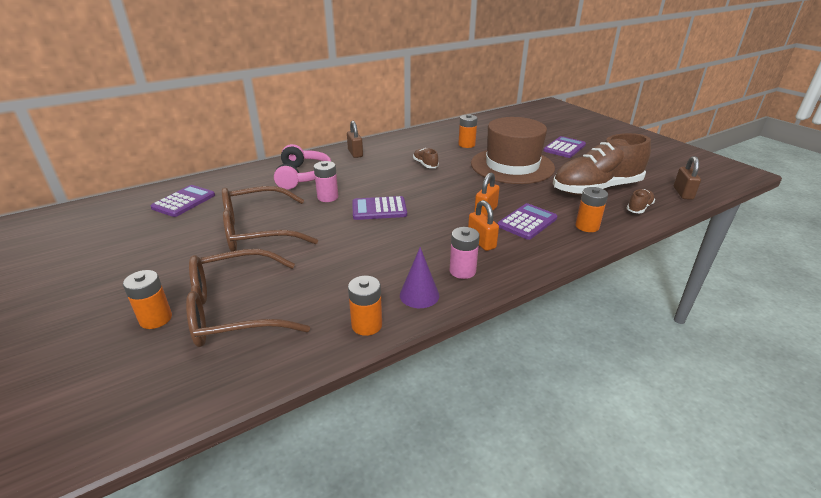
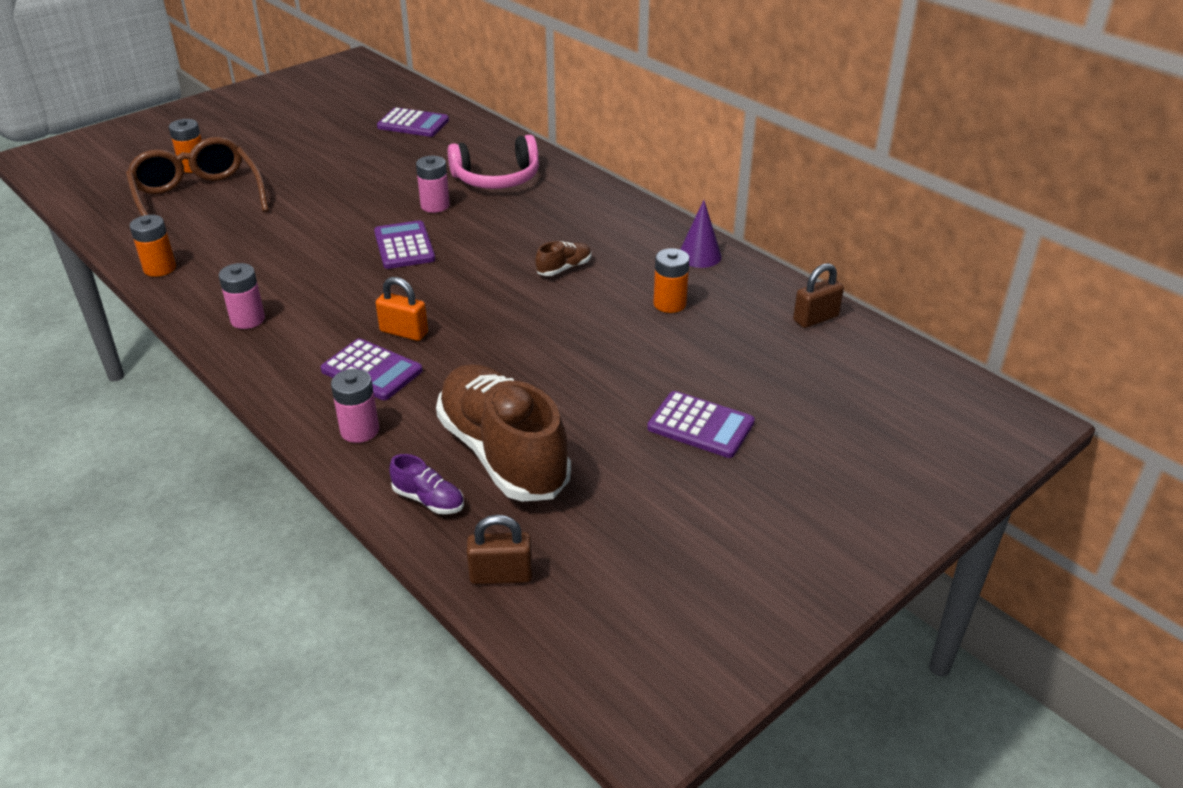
camera: 80 degrees right, 5 degrees up
(258, 231) = (346, 179): brown glasses -> none
(355, 153) = (590, 204): brown padlock -> brown padlock (815, 318)
(419, 295) = (204, 293): purple cone -> purple cone (699, 256)
(481, 242) = (315, 331): orange padlock -> none
(512, 166) = (584, 356): brown hat -> none
(587, 226) = (360, 430): orange battery -> pink battery
(639, 208) = (429, 500): brown shoe -> purple shoe

